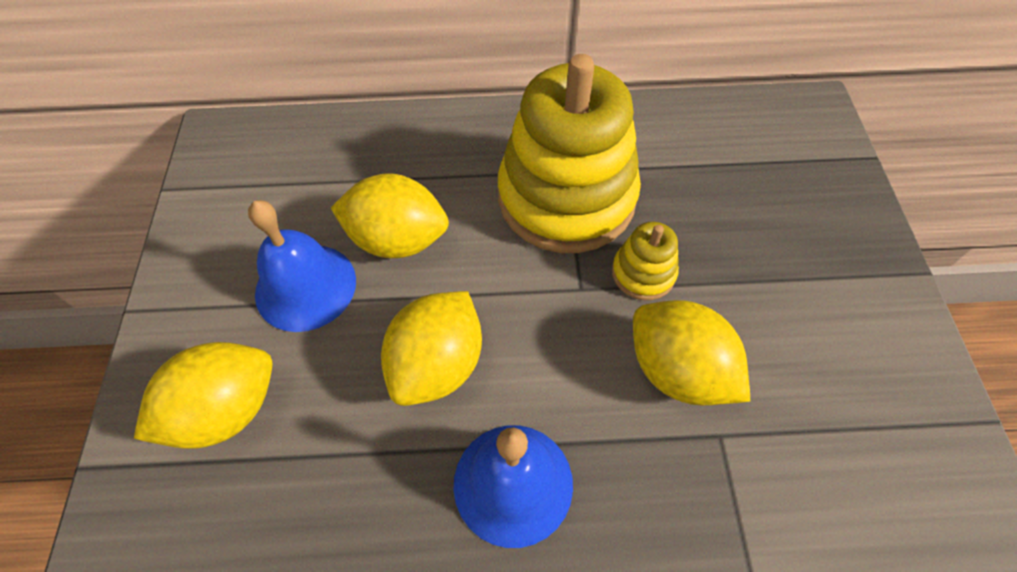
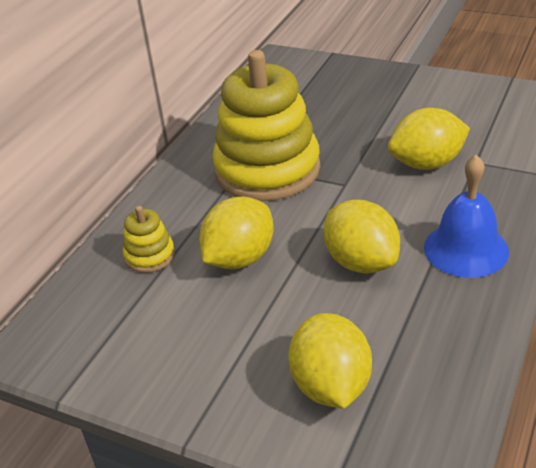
camera: 60 degrees left, 20 degrees down
(305, 286) = (245, 318): blue bell -> none
(643, 273) = (351, 156): yellow stacking toy -> yellow stacking toy (150, 256)

